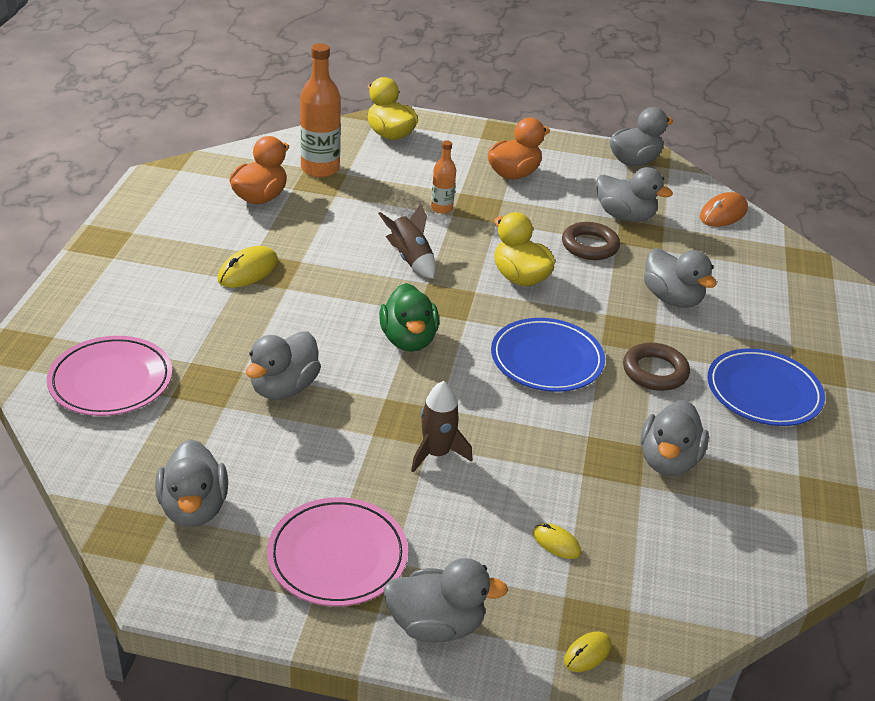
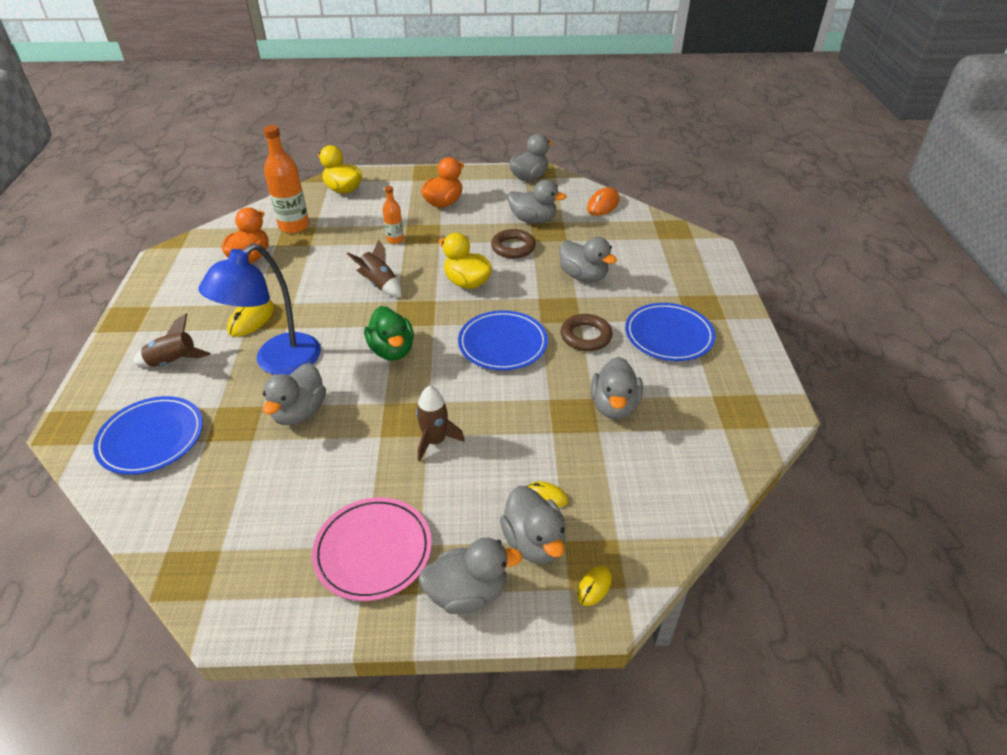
camera: 10 degrees left, 5 degrees up
(111, 381) = (151, 438): pink plate -> blue plate
(149, 302) = (173, 362): none -> brown rocket
(194, 508) = (243, 537): grey duck -> grey duck (534, 542)
(269, 326) = (277, 362): none -> blue lamp

